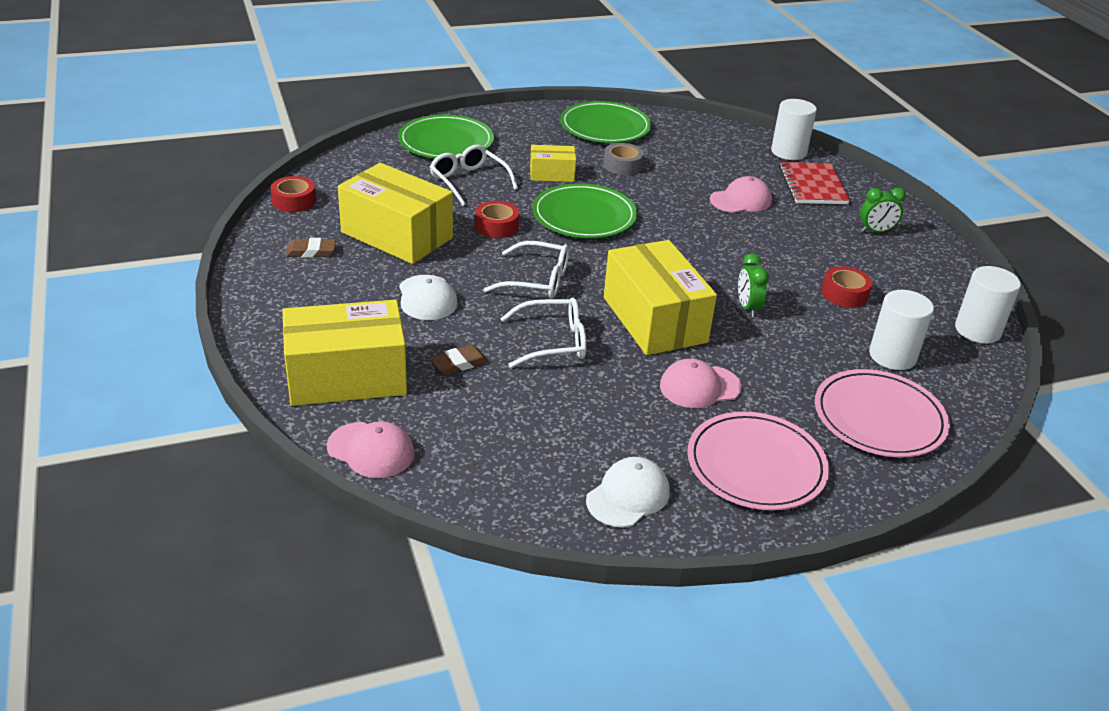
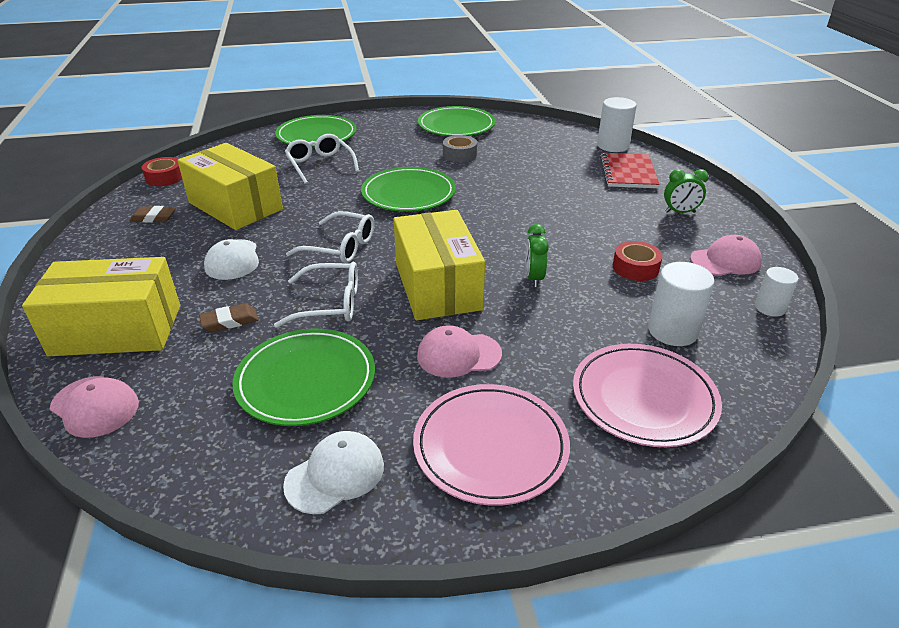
camera: 10 degrees right, 0 degrees up
(496, 226) = (326, 200): red tape -> none
(552, 174) = (394, 160): yellow box -> none
(563, 416) = (306, 380): none -> green plate
(741, 200) = (557, 183): pink cap -> pink cap (725, 261)
(977, 330) = (770, 308): white cylinder -> white cylinder, size x0.62

